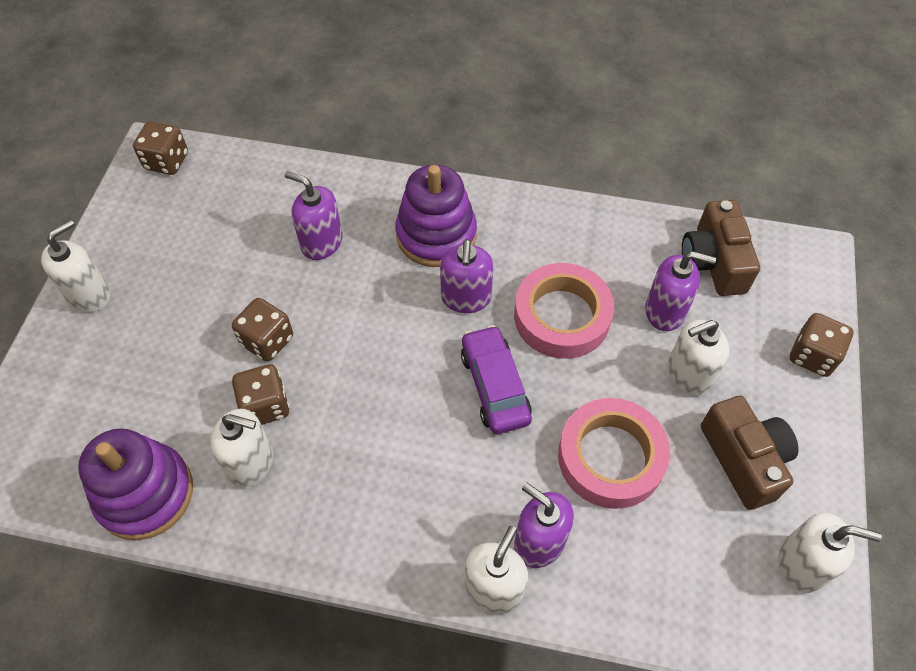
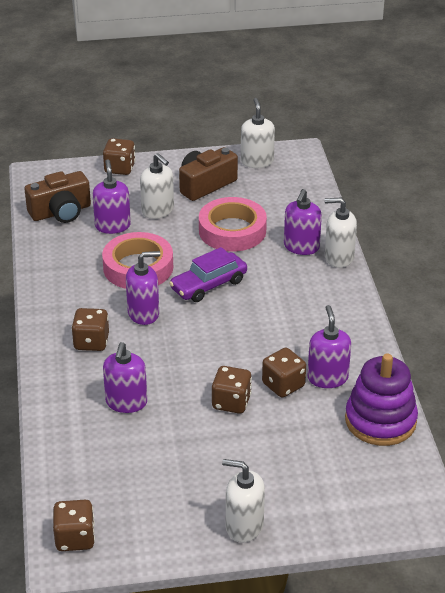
camera: 110 degrees left, 20 degrees down
(251, 462) = (327, 378): white soap dispenser -> purple soap dispenser
(436, 235) = (91, 342): purple stacking toy -> brown dice

